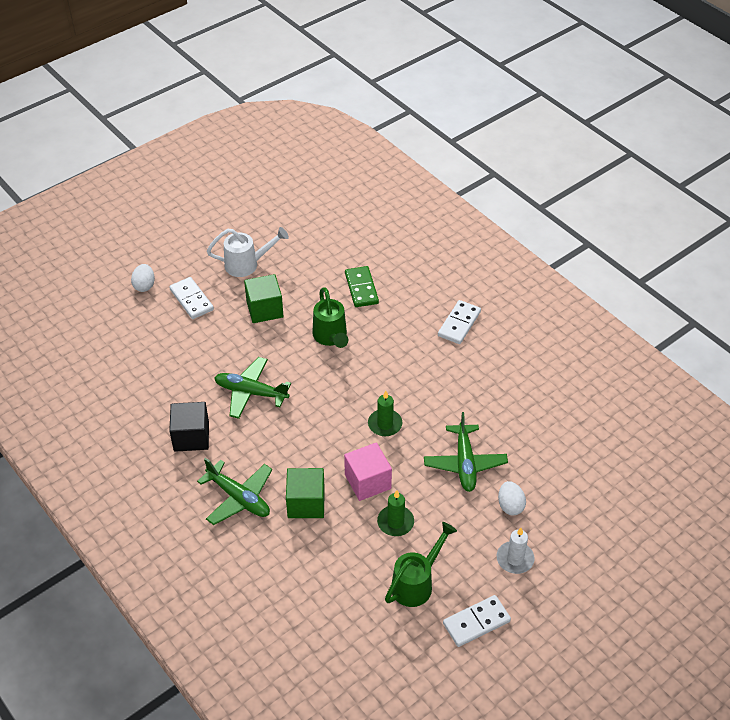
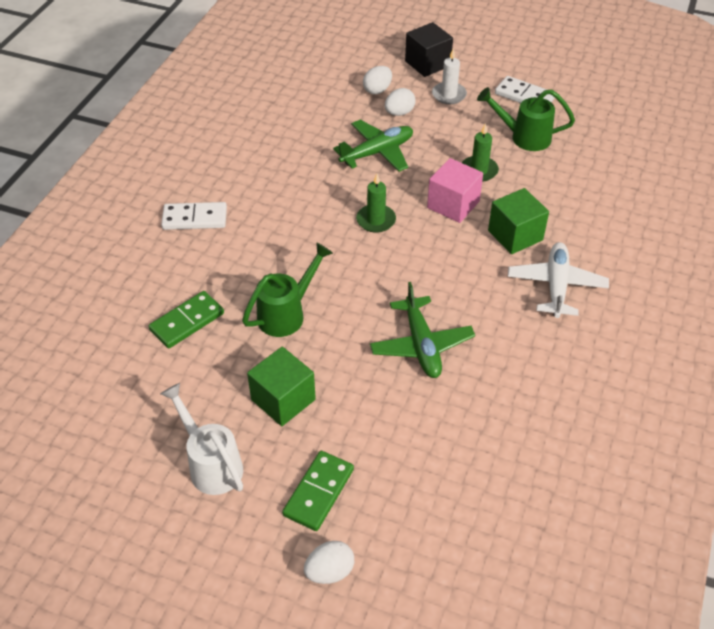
camera: 120 degrees left, 0 degrees up
(191, 300) = (318, 492): white domino -> green domino
(191, 437) = (523, 365): black cube -> black cube (427, 63)
(239, 498) = (556, 286): green plane -> white plane
(554, 506) = (377, 90): none -> white egg

